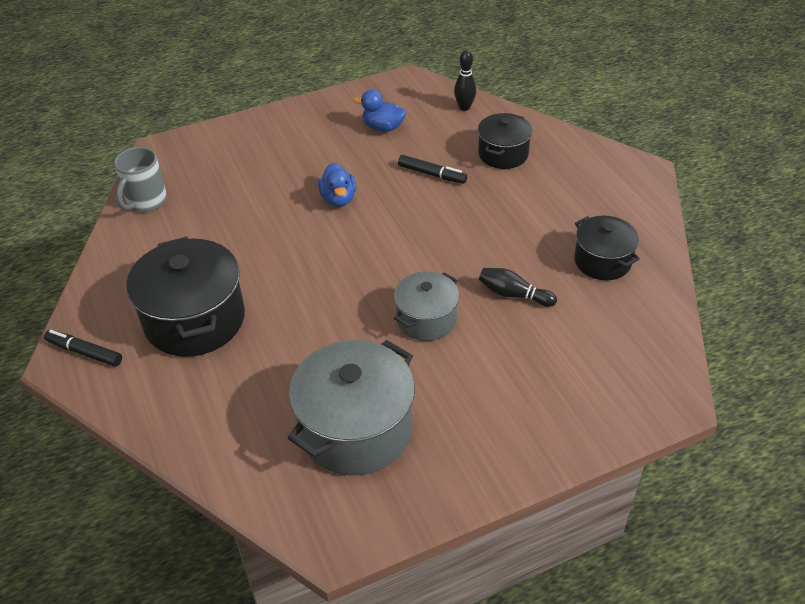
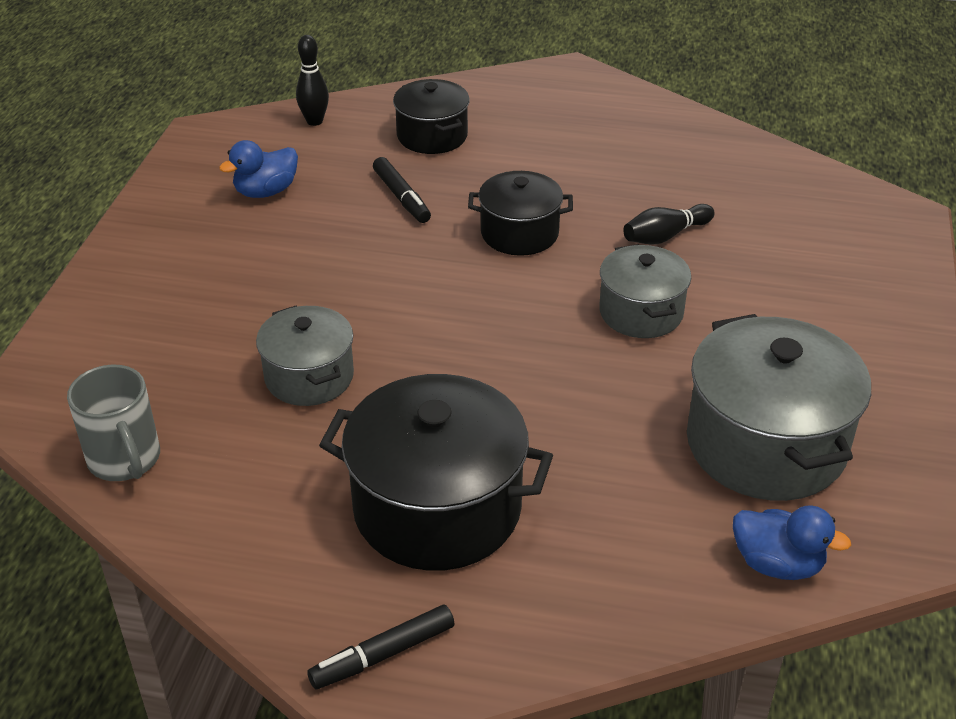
camera: 55 degrees left, 5 degrees down
(252, 224) = (309, 377): none -> grey pot
(338, 199) = (354, 284): blue duck -> blue duck (777, 564)
(432, 174) = (401, 197): black marker -> black marker turned 90 degrees clockwise
(602, 261) = (675, 159): black pot -> black pot (519, 233)

